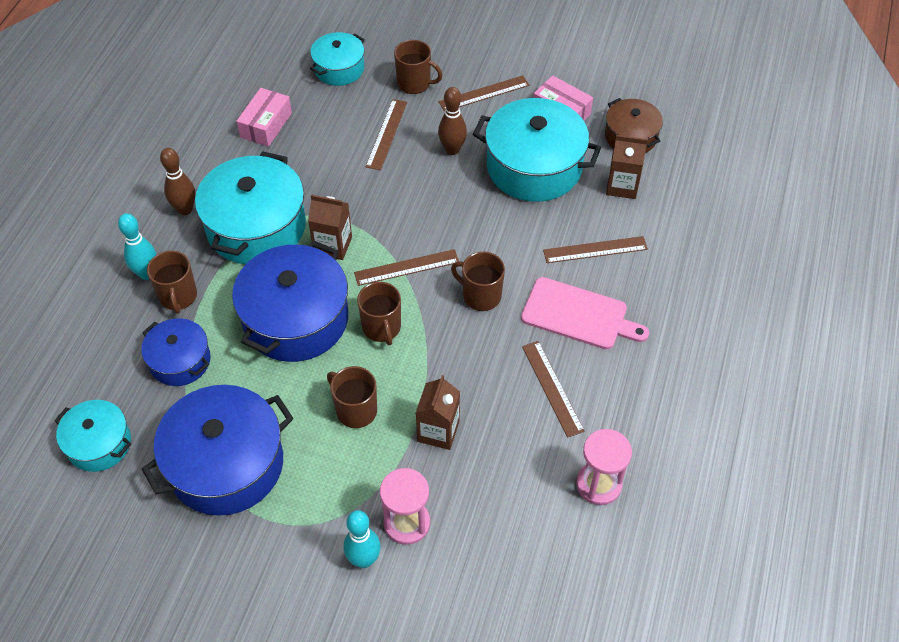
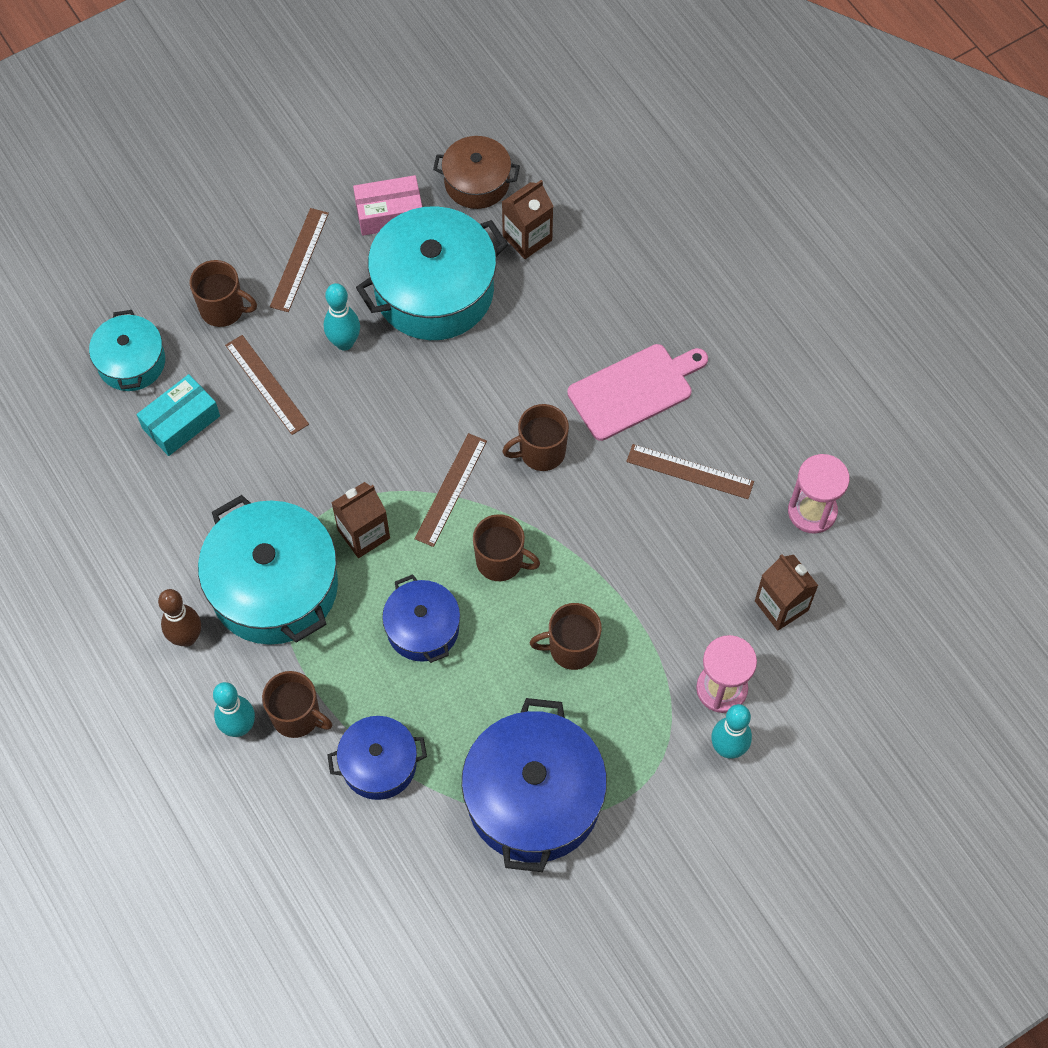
camera: 50 degrees left, 10 degrees up
(99, 444) = (412, 897): turquoise pot -> none
(266, 125) = (143, 485): pink box -> none
(296, 319) = (422, 628): blue pot -> blue pot, size x0.56
(323, 114) = (181, 422): none -> turquoise box
(414, 83) = (223, 309): brown mug -> brown mug turned 45 degrees clockwise
(438, 431) = (653, 596): brown carton -> brown carton (781, 605)
(452, 149) = (344, 343): brown bowling pin -> turquoise bowling pin
(595, 250) = (577, 319): brown ruler -> none

